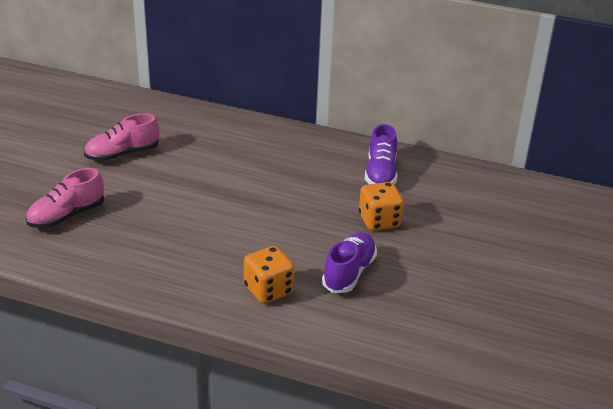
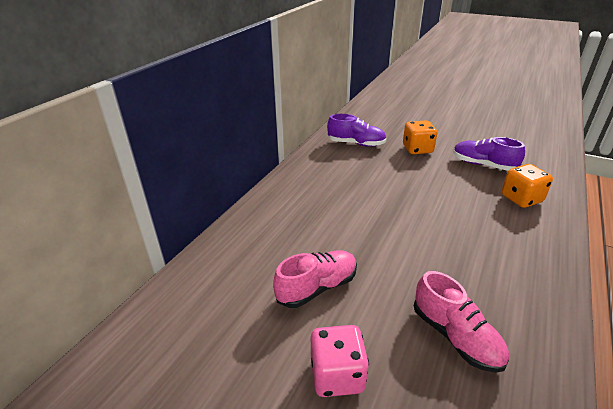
camera: 80 degrees left, 0 degrees up
(41, 164) = (337, 375): none -> pink dice
(122, 154) = (317, 287): pink shoe -> pink shoe turned 105 degrees counterclockwise

